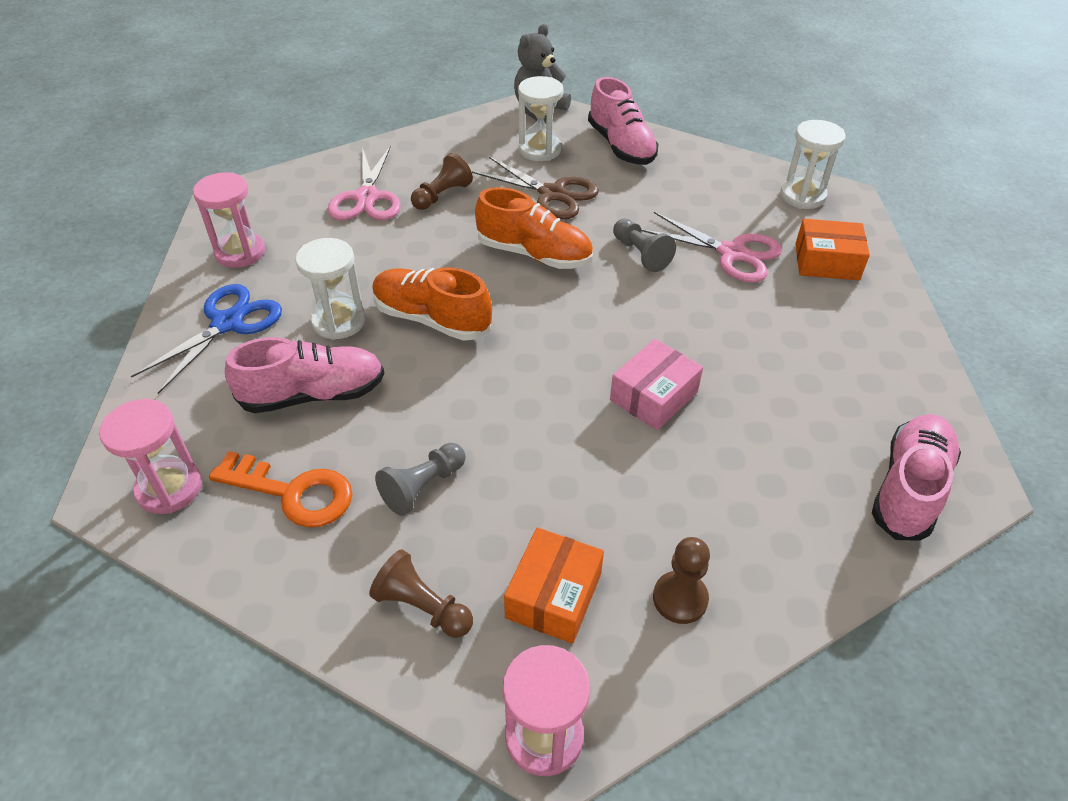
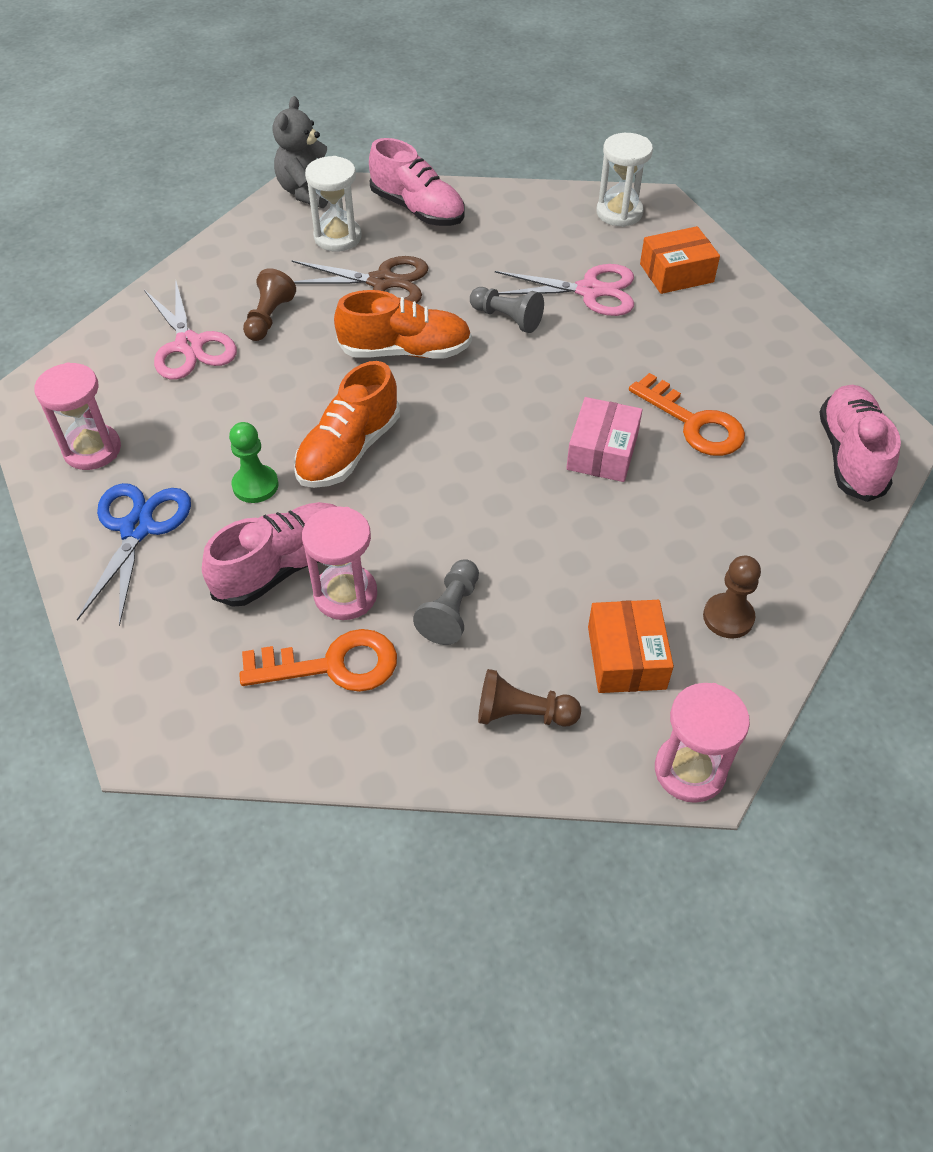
camera: 25 degrees left, 5 degrees up
(169, 488) = (204, 710): pink hourglass -> pink hourglass (345, 595)
(339, 321) = (255, 485): white hourglass -> green pawn
(432, 319) = (349, 450): orange shoe -> orange shoe turned 60 degrees counterclockwise
(760, 401) = (694, 423): none -> orange key

